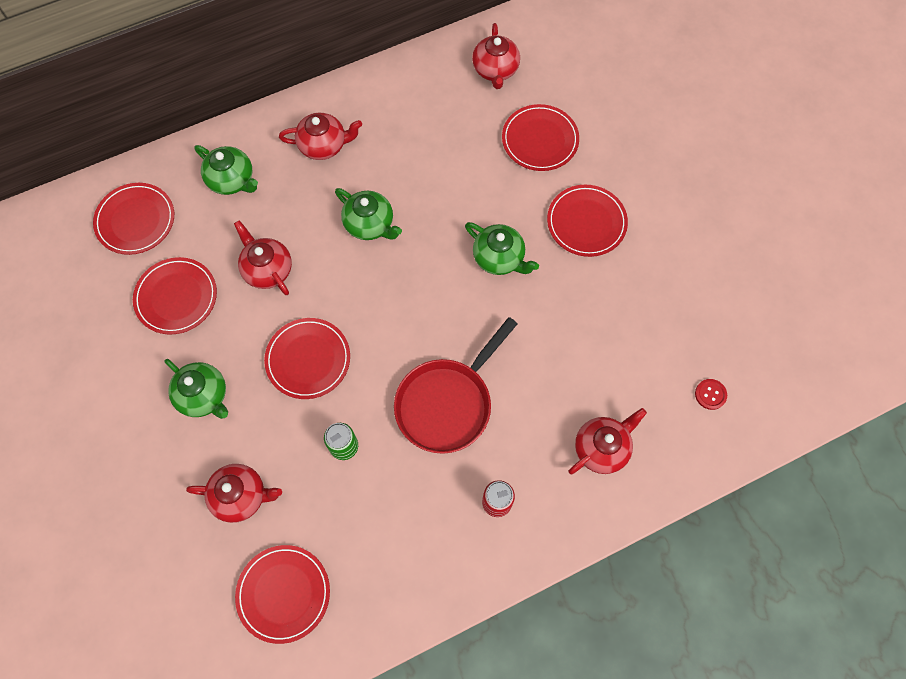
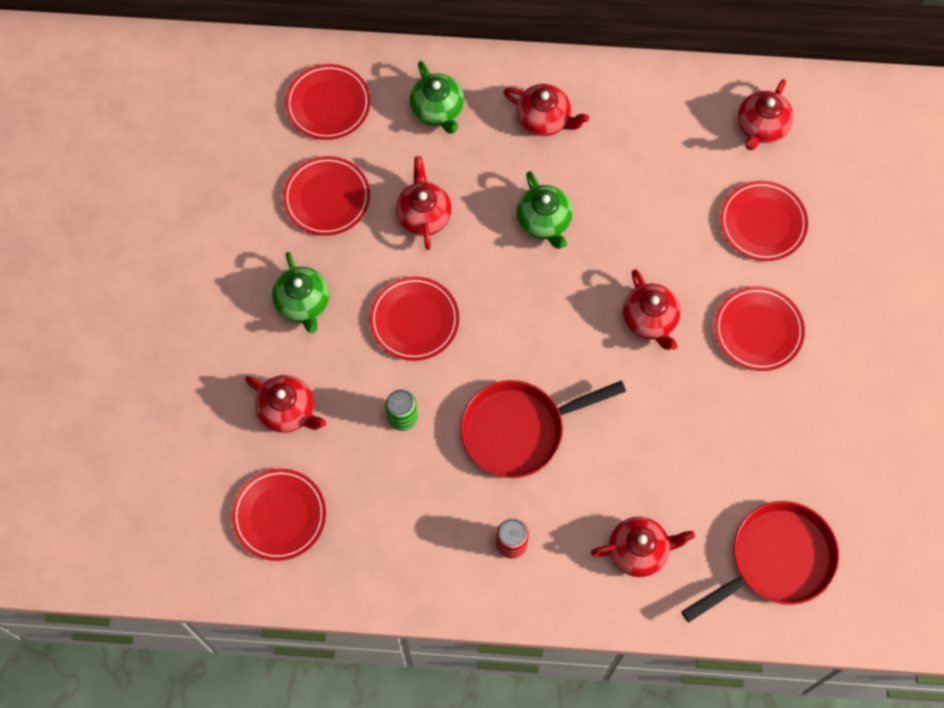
camera: 30 degrees right, 0 degrees up
(499, 258) = (650, 320): green teapot -> red teapot
(710, 394) = (776, 560): red button -> red pan

